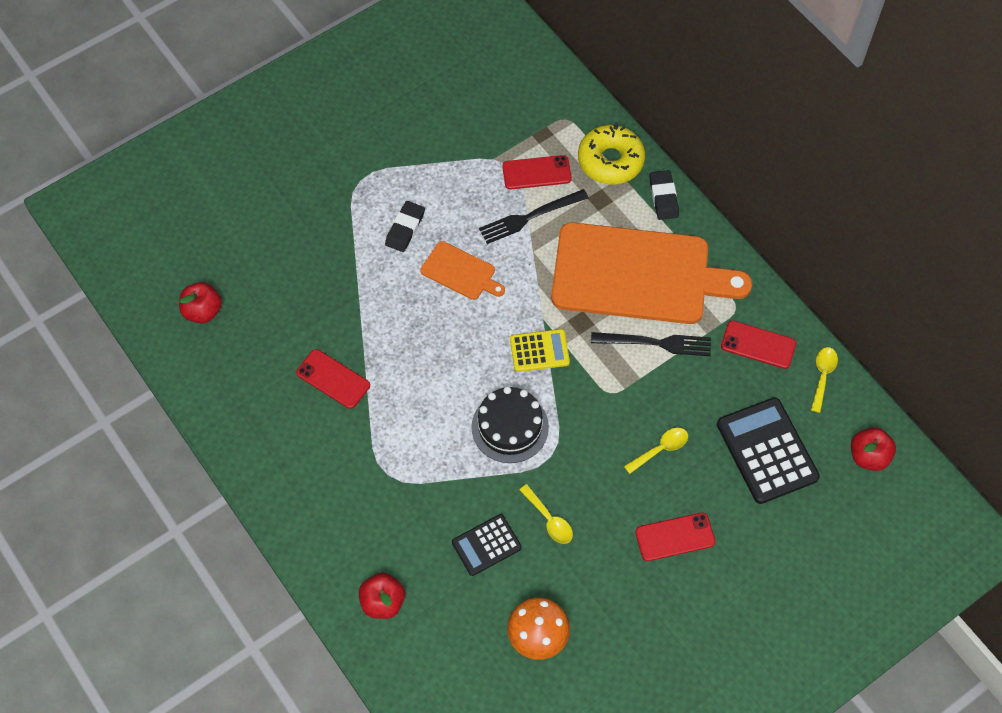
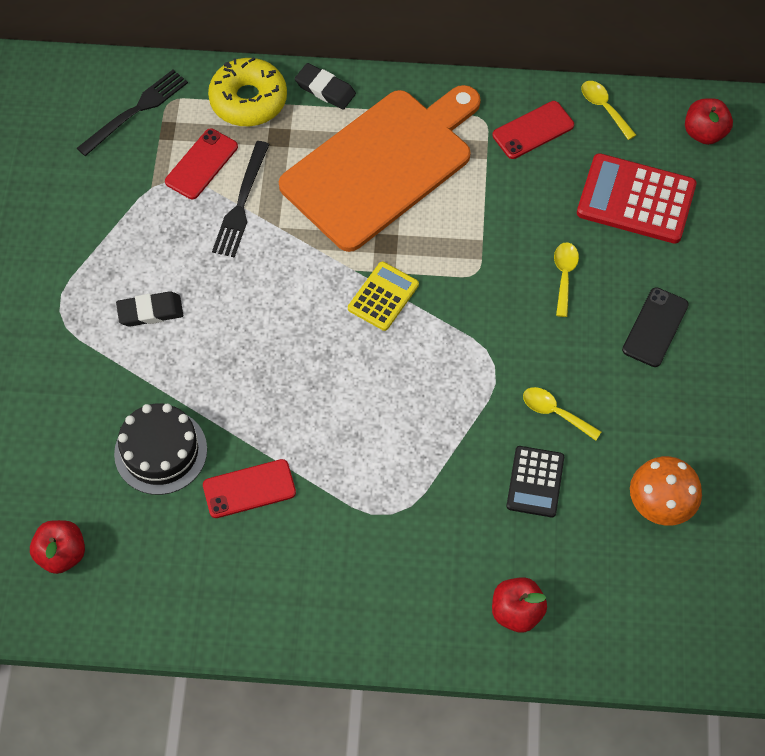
camera: 50 degrees left, 0 degrees up
(405, 228) = (150, 311): black eraser -> black eraser turned 75 degrees counterclockwise
(460, 272) = (242, 300): orange cutting board -> none
(510, 427) = (436, 376): black cake -> black cake (160, 451)
(549, 520) = (555, 412): yellow spoon -> yellow spoon turned 150 degrees counterclockwise
(655, 343) = (460, 203): black fork -> black fork (135, 111)
(675, 537) = (655, 327): red phone -> black phone
(767, 451) = (636, 199): black calculator -> red calculator

